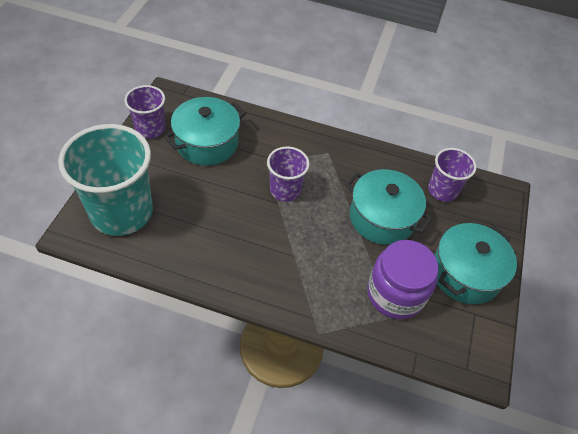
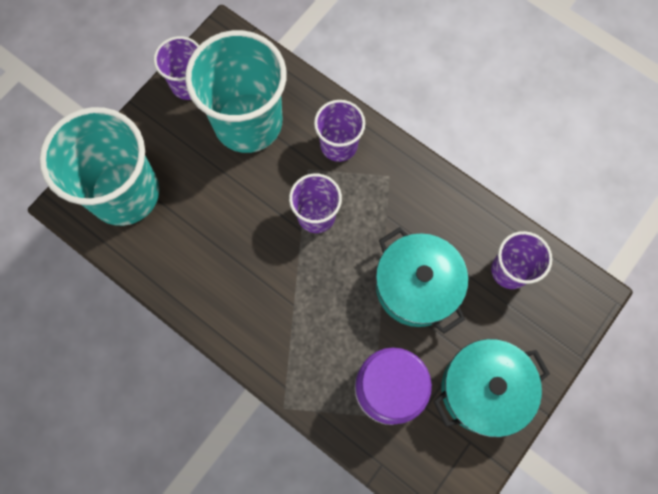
camera: 25 degrees right, 20 degrees up
(207, 143) = (248, 122): turquoise pot -> turquoise cup
(282, 142) = (339, 145): none -> purple cup

